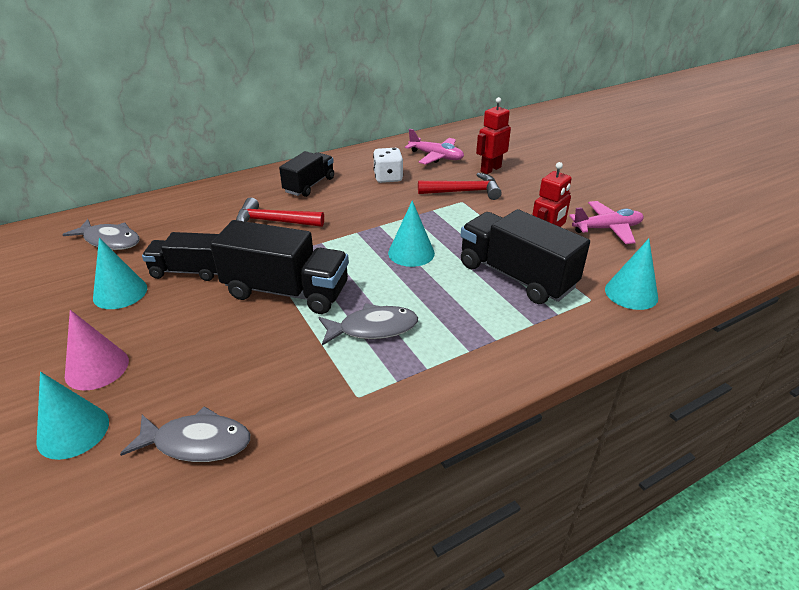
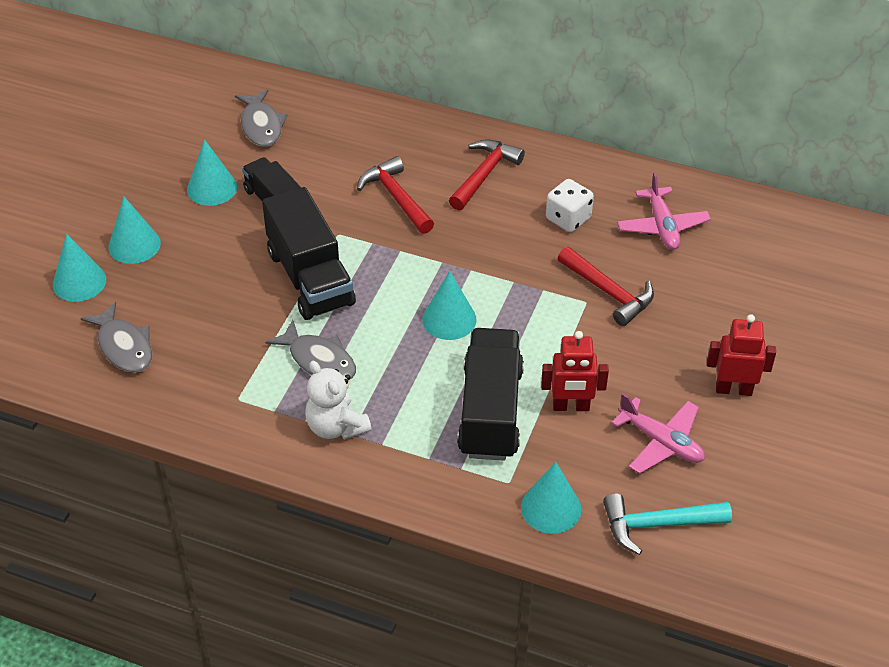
camera: 50 degrees right, 10 degrees up
(97, 368) = (134, 245): pink cone -> turquoise cone
(309, 185) = (484, 174): black truck -> red hammer
(453, 354) = (336, 427): none -> white teddy bear
(490, 169) = (687, 286): red robot -> red robot (733, 389)
(678, 260) = (657, 525): none -> turquoise hammer

